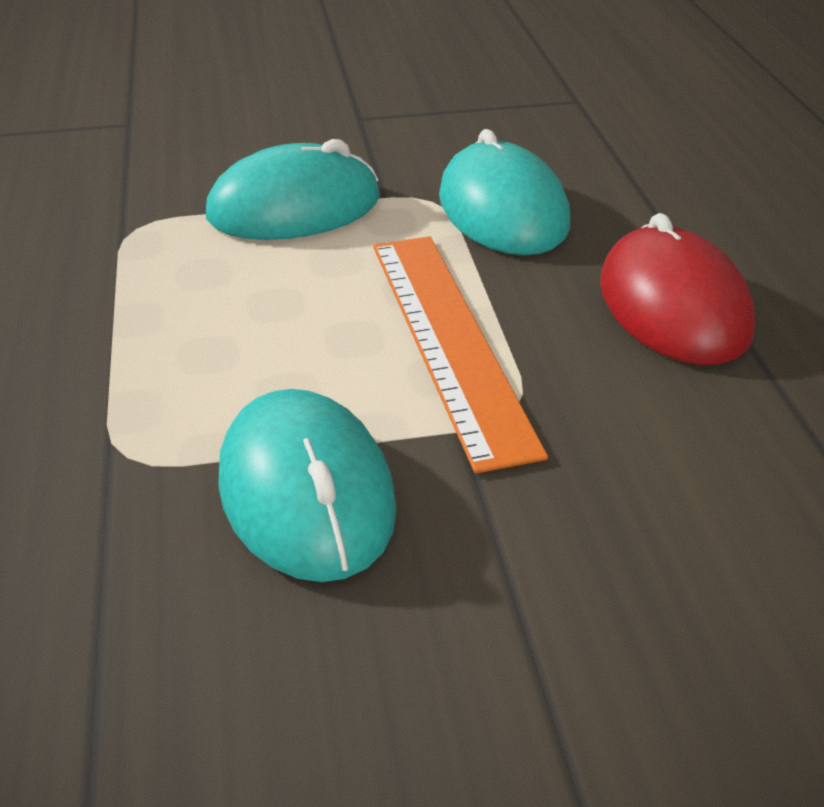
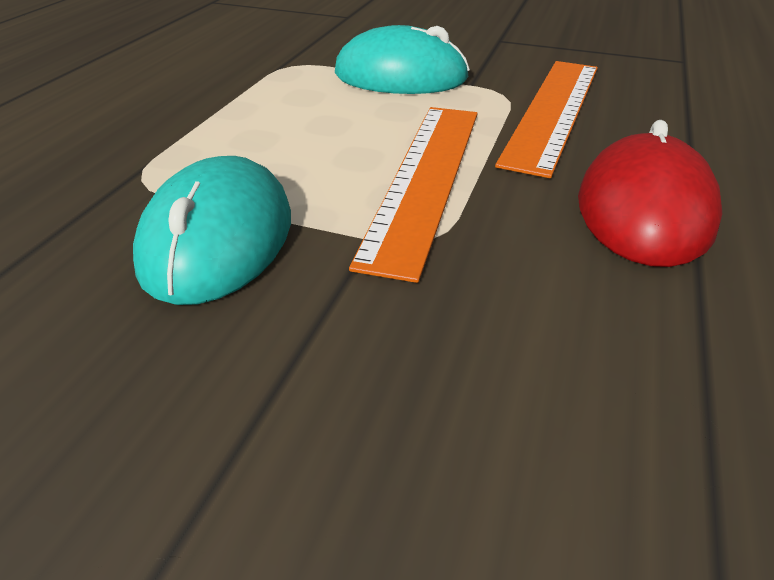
camera: 30 degrees right, 0 degrees up
(503, 210) = (553, 111): turquoise mouse -> orange ruler

